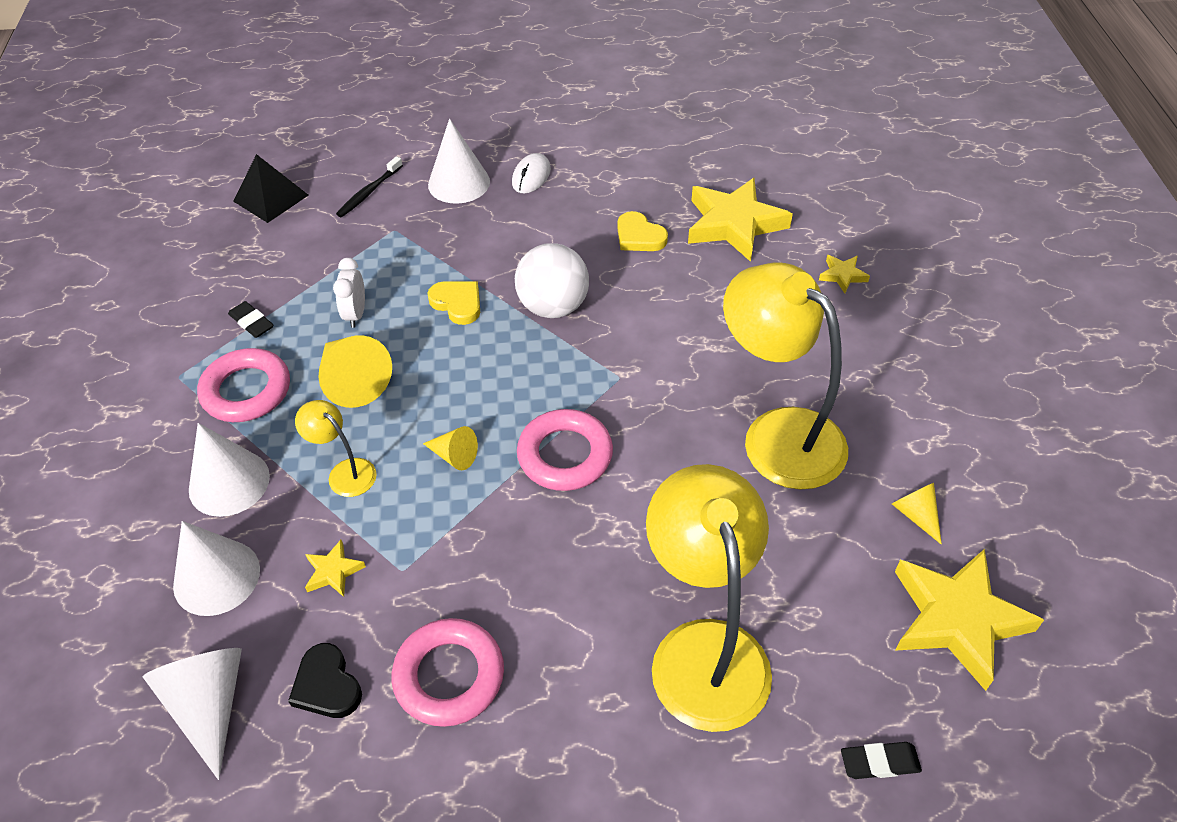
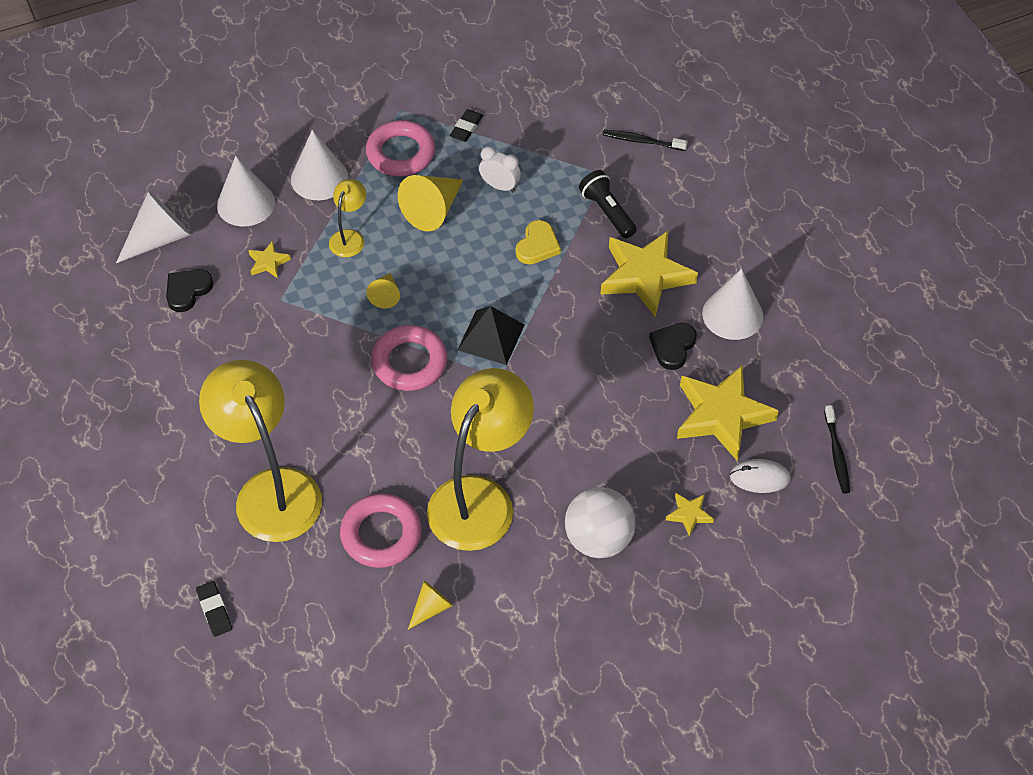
camera: 70 degrees right, 5 degrees up
(271, 198) = (605, 81): black pyramid -> black pyramid (491, 337)
(356, 314) = (500, 186): white clock -> white clock turned 45 degrees clockwise
(444, 240) = (607, 212): none -> black flashlight
(449, 676) = (211, 351): pink ring -> pink ring (381, 534)
(459, 183) = (683, 197): white cone -> white cone (732, 314)
(531, 176) = (717, 245): white mouse -> white mouse (759, 478)
(553, 307) = (560, 310): white ball -> white ball (598, 539)
(639, 236) = (673, 347): yellow heart -> black heart
(704, 649) = (271, 490): yellow lamp -> yellow lamp turned 90 degrees counterclockwise
(802, 165) = (836, 454): none -> black toothbrush
(957, 619) = (342, 647): yellow star -> yellow star (645, 276)

